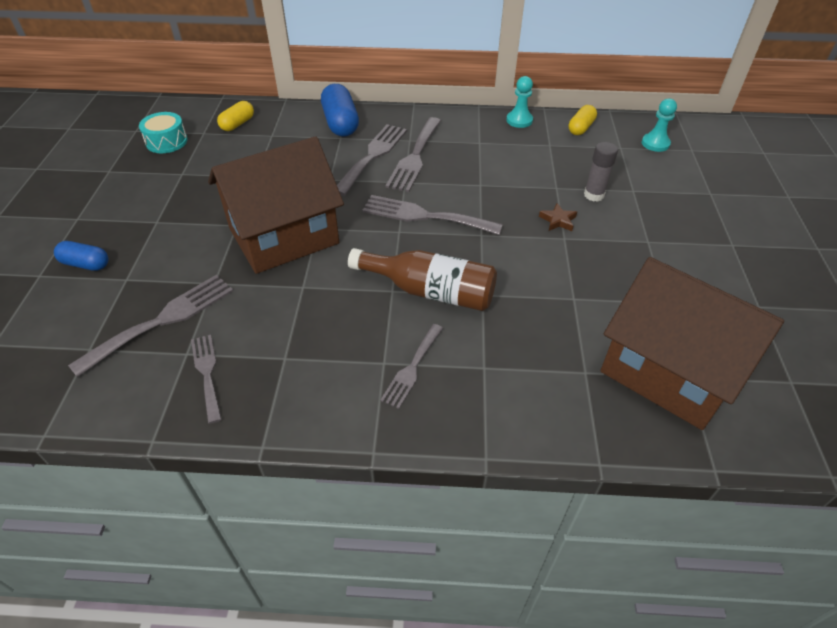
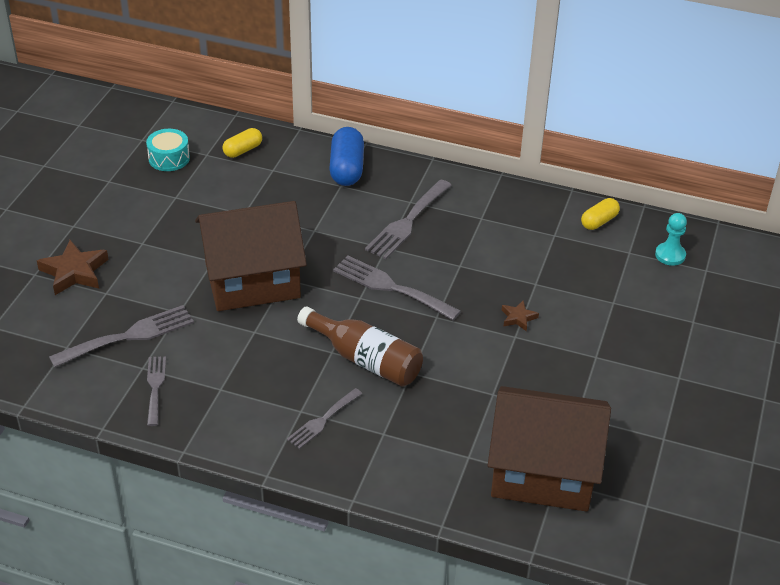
camera: 15 degrees right, 5 degrees down
(86, 264) = (74, 272): blue capsule -> brown star
(373, 156) = (365, 212): grey fork -> none
(519, 120) = (537, 200): turquoise pawn -> none
(594, 195) = (569, 299): grey glue stick -> none
(669, 370) = (543, 471): brown house -> brown house turned 45 degrees counterclockwise

